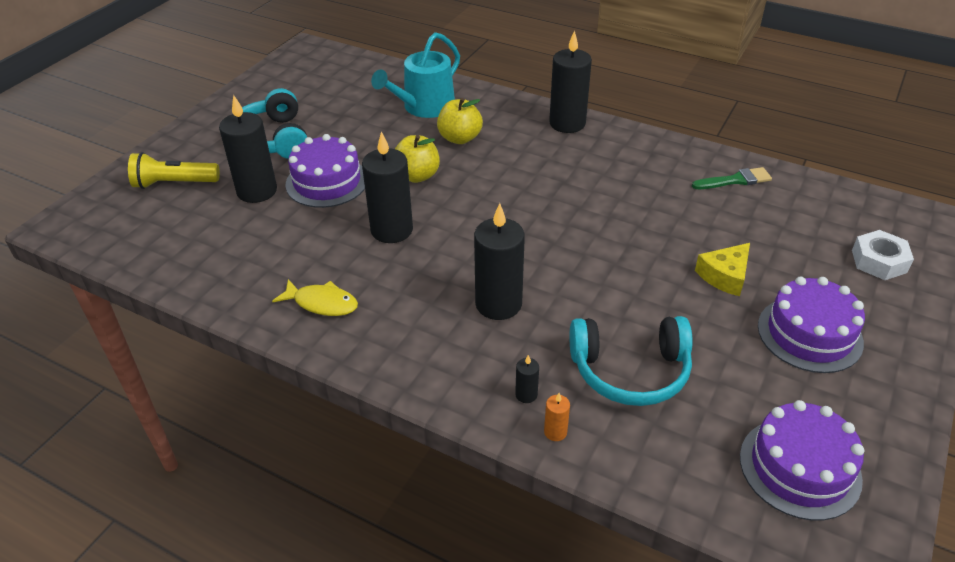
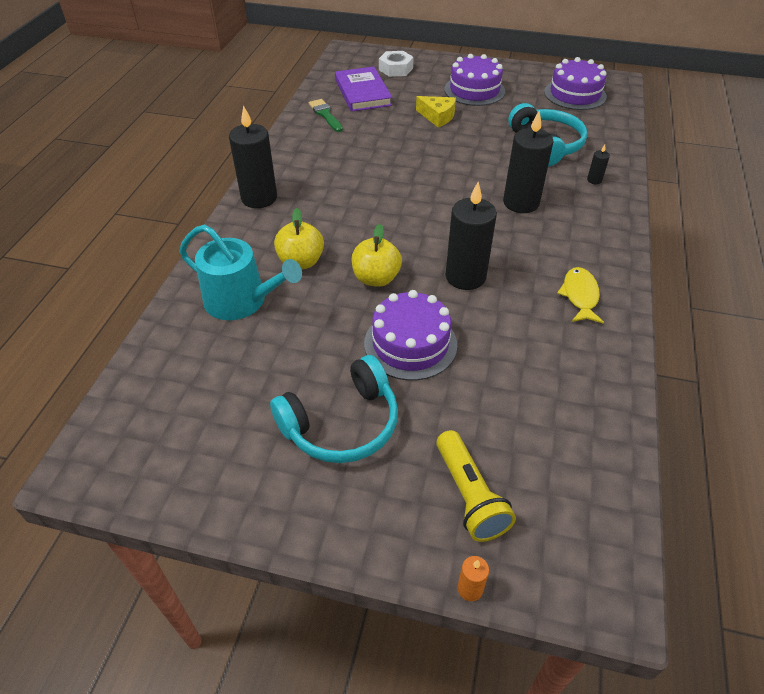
camera: 105 degrees left, 5 degrees up
(257, 191) = (450, 400): black candle -> none
(555, 432) = (613, 166): orange candle -> orange candle (470, 589)
(798, 218) = (363, 92): none -> purple book

